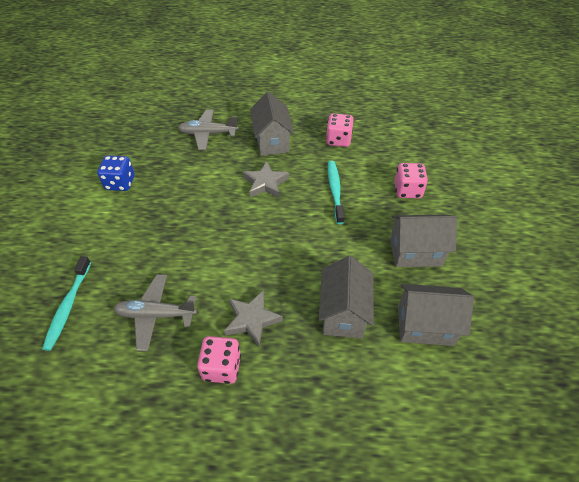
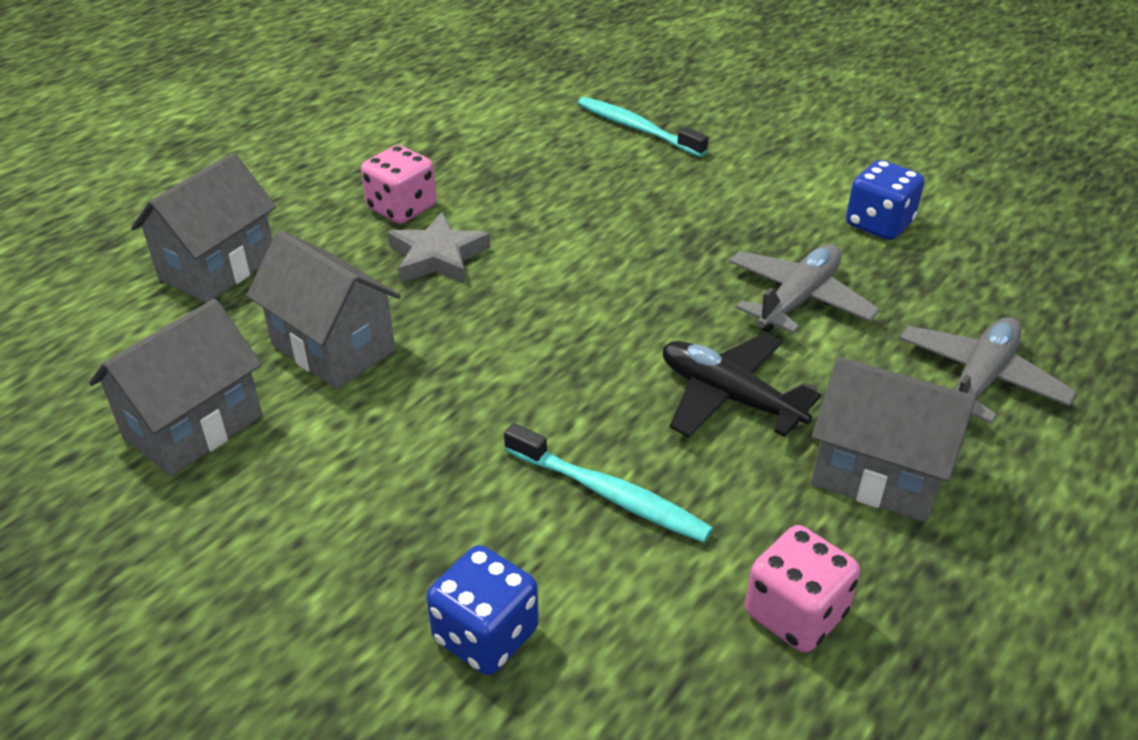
camera: 125 degrees right, 10 degrees down
(156, 315) = (545, 184): grey plane -> grey plane (798, 300)
(265, 183) = (729, 397): grey star -> black plane
(407, 190) = (486, 635): pink dice -> blue dice
(415, 252) = (322, 518): grey house -> grey house (218, 268)

